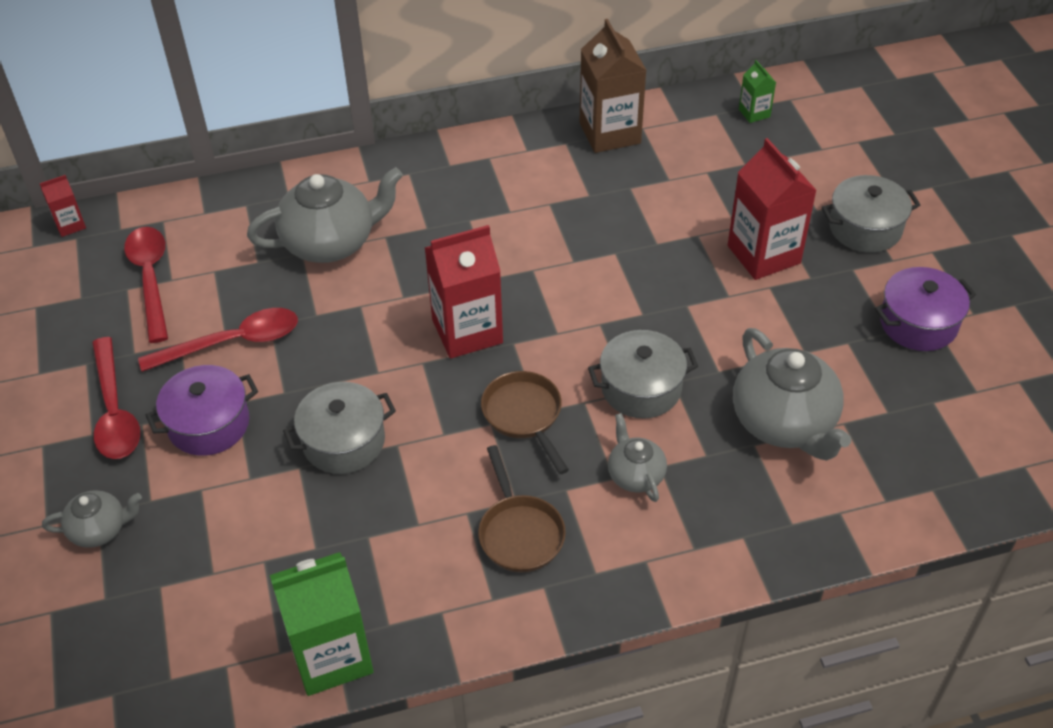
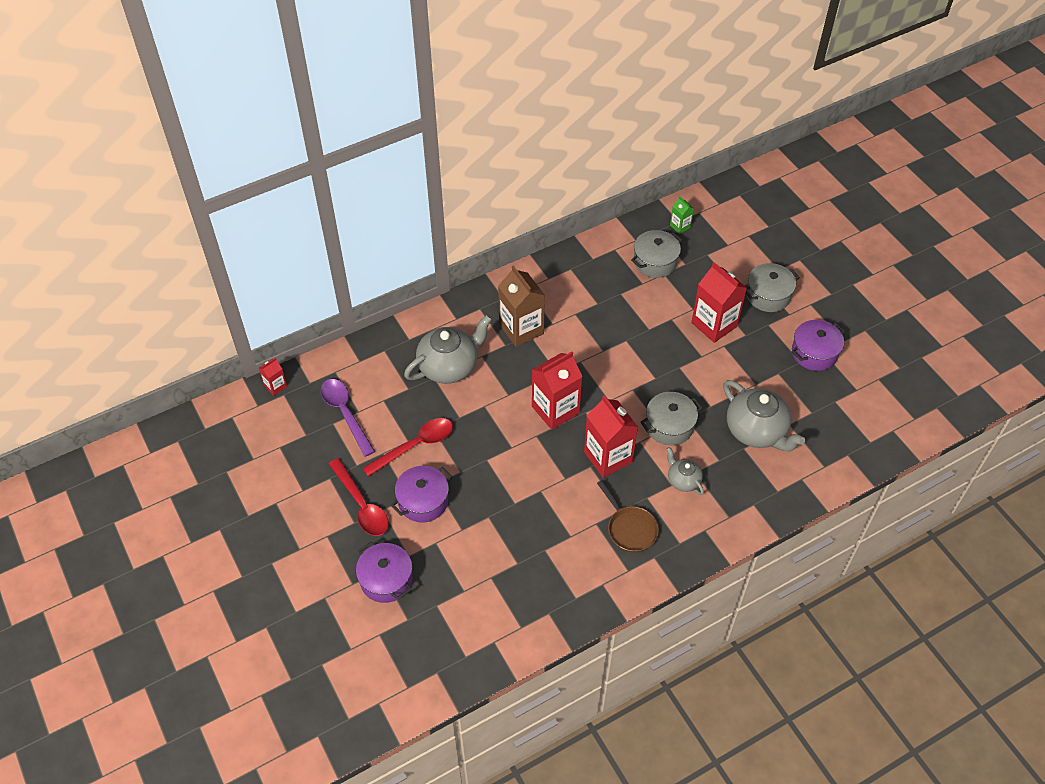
camera: 15 degrees left, 5 degrees up
(100, 529) = (386, 579): grey teapot -> purple pot
(150, 279) = (345, 413): red spoon -> purple spoon
(331, 656) = (551, 622): green carton -> none
(343, 441) = (508, 495): grey pot -> grey pot (655, 262)
(524, 415) = (608, 457): brown pan -> red carton
(610, 133) = (595, 256): brown carton -> brown carton (521, 329)

